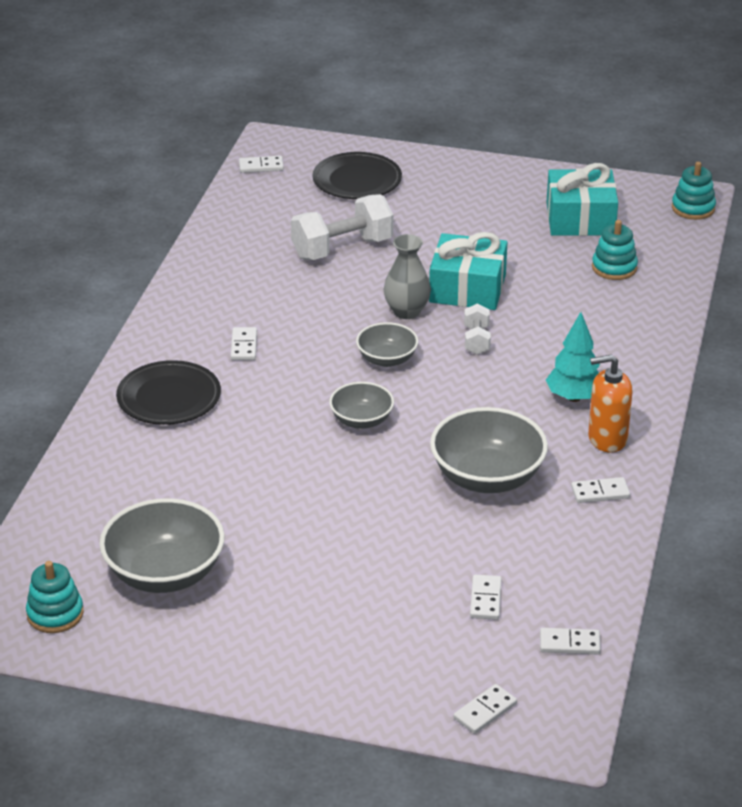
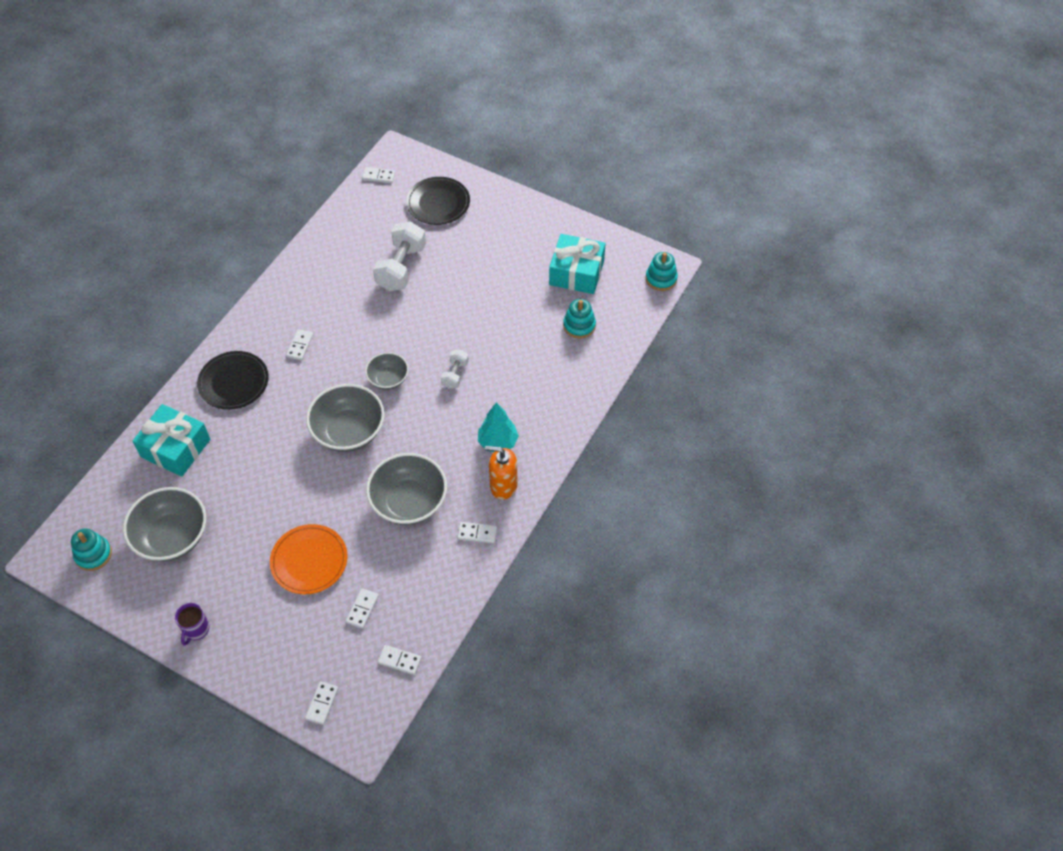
camera: 15 degrees right, 20 degrees up
(254, 667) = (196, 629): none -> purple mug
(342, 248) = (401, 268): white dumbbell -> white dumbbell turned 60 degrees counterclockwise
(361, 420) = (349, 431): grey bowl -> grey bowl, size x1.74
(380, 563) = (309, 561): none -> orange plate
(406, 311) = (420, 337): grey vase -> none
(467, 288) = (470, 324): turquoise gift -> turquoise gift (175, 448)
(485, 711) = (322, 703): white domino -> white domino turned 45 degrees counterclockwise

